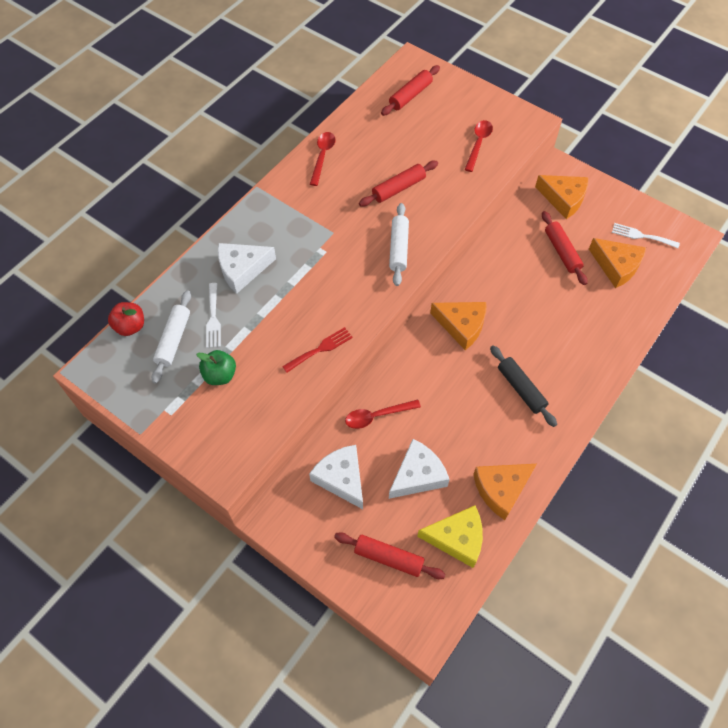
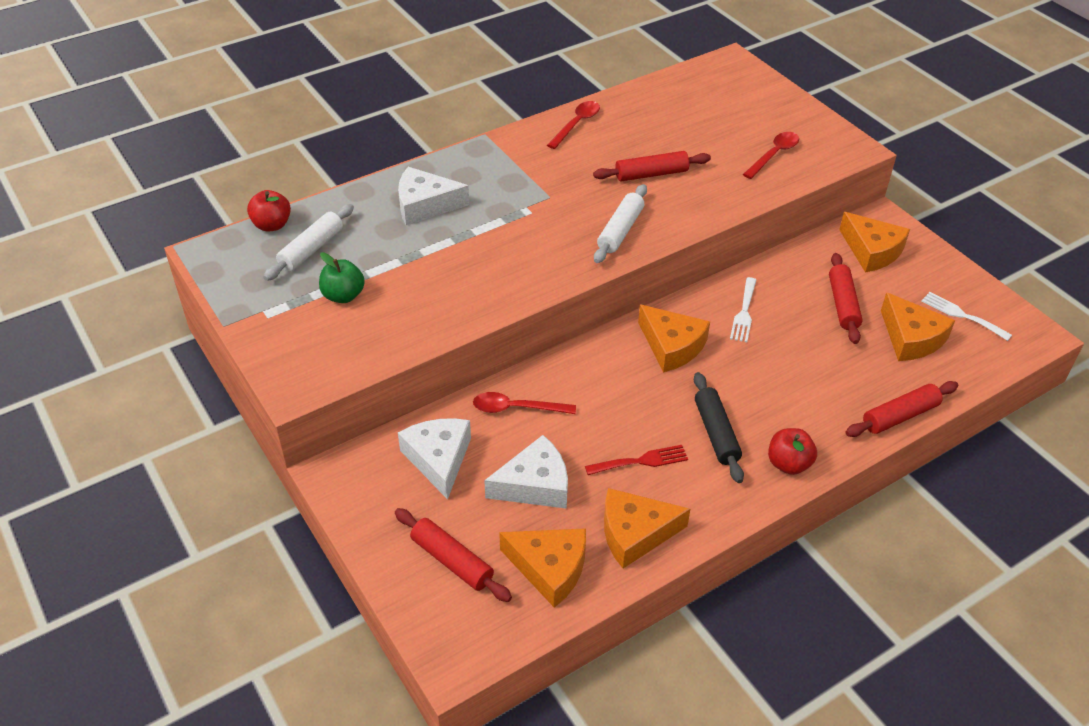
camera: 20 degrees right, 15 degrees down
(213, 318) = (366, 241): white fork -> white fork (744, 313)
(320, 349) = (473, 302): red fork -> red fork (641, 461)
(410, 95) = (713, 91): red rolling pin -> red rolling pin (900, 416)
(457, 538) = (549, 568): yellow cheese -> orange cheese
(577, 397) = (788, 464): none -> red apple

